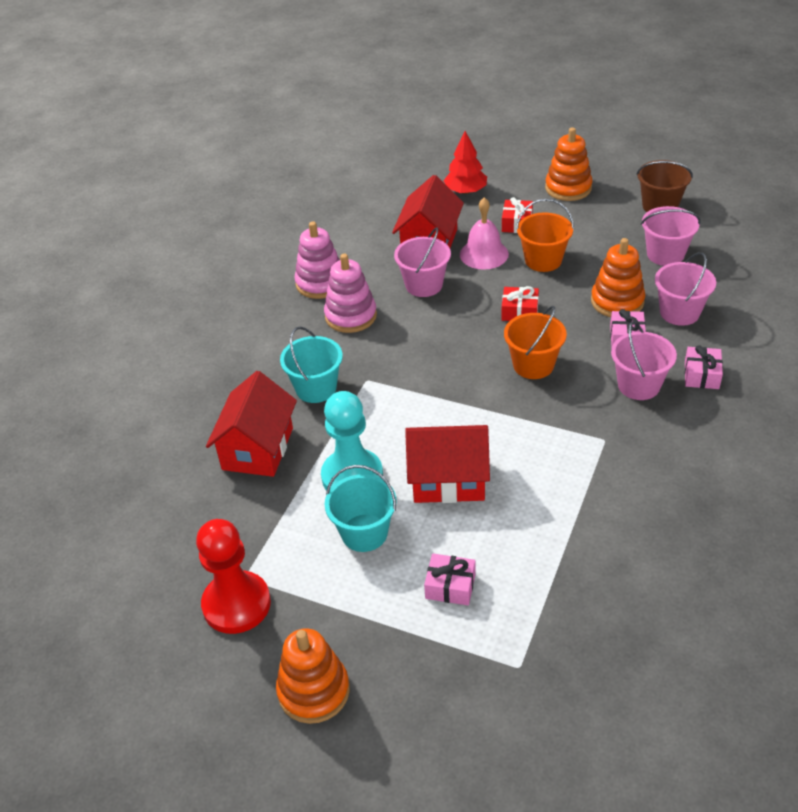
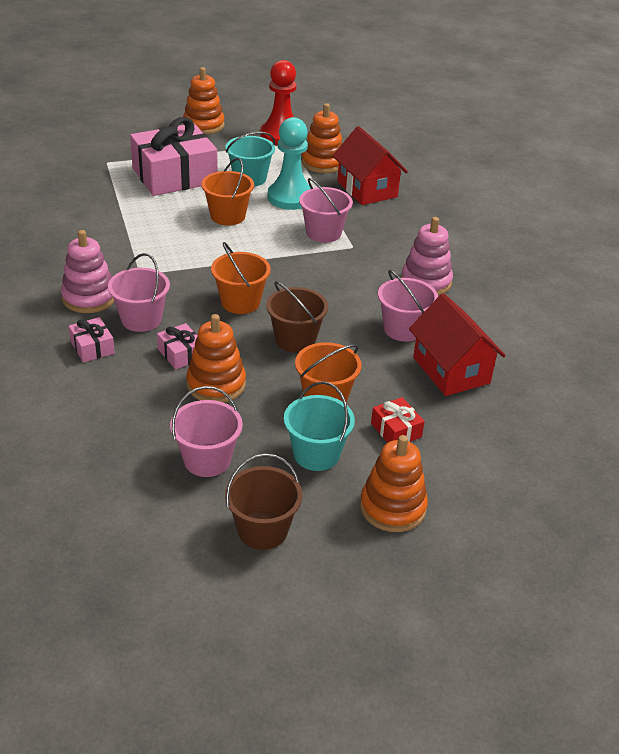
camera: 135 degrees right, 5 degrees down
(251, 518) = (323, 163): none -> orange stacking toy
(316, 388) = (379, 229): turquoise bucket -> turquoise bucket (316, 454)
(320, 283) = (487, 296): pink stacking toy -> pink stacking toy (89, 298)
(448, 480) = (228, 216): red house -> orange bucket
(450, 586) = (174, 175): pink gift -> pink gift, size x2.33
(465, 191) = (496, 448): red tree -> none
(484, 254) = (388, 381): pink bell -> none
(519, 311) = (295, 339): red gift -> brown bucket
(679, 312) = (148, 397): pink bucket -> pink bucket (323, 233)

